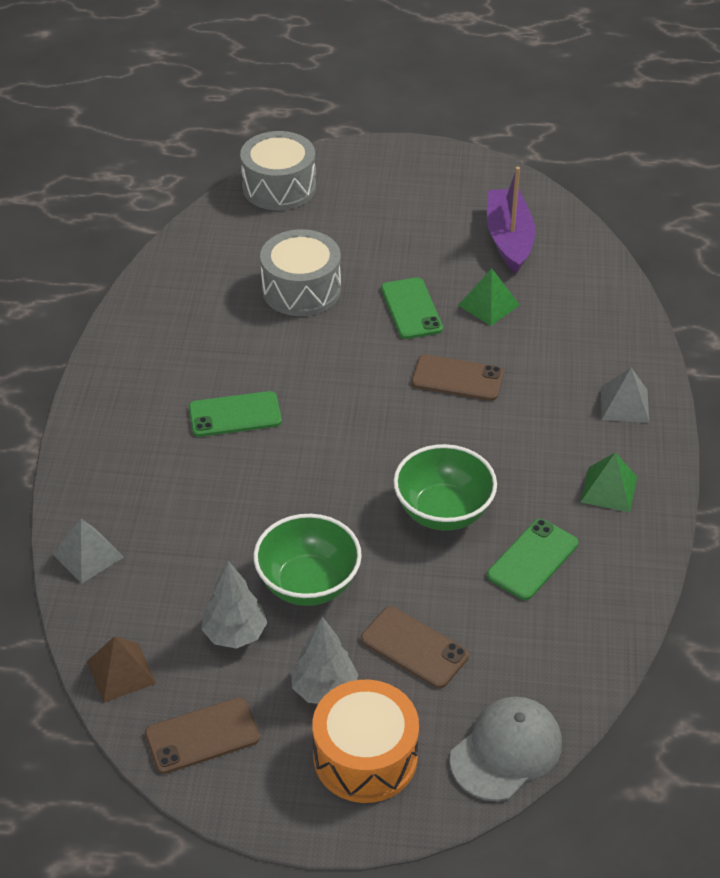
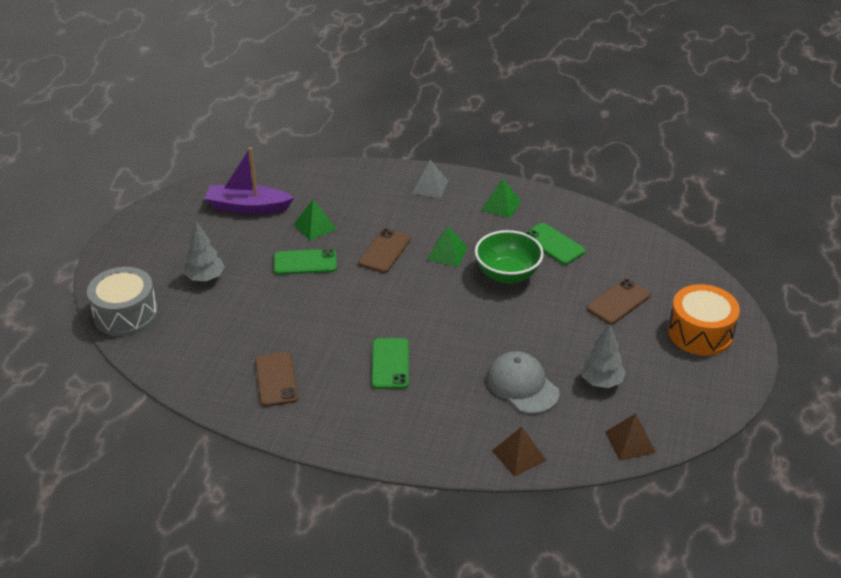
camera: 80 degrees left, 5 degrees down
(88, 555) = (519, 455): grey pyramid -> brown pyramid
(202, 736) = (684, 404): brown phone -> brown phone (276, 379)
(301, 289) = (261, 315): grey drum -> none
(308, 584) = (561, 342): green bowl -> none
(324, 689) = (649, 344): grey tree -> grey tree (205, 278)
(472, 442) = (447, 253): none -> green pyramid
(506, 751) = (695, 276): grey cap -> grey cap (522, 385)

